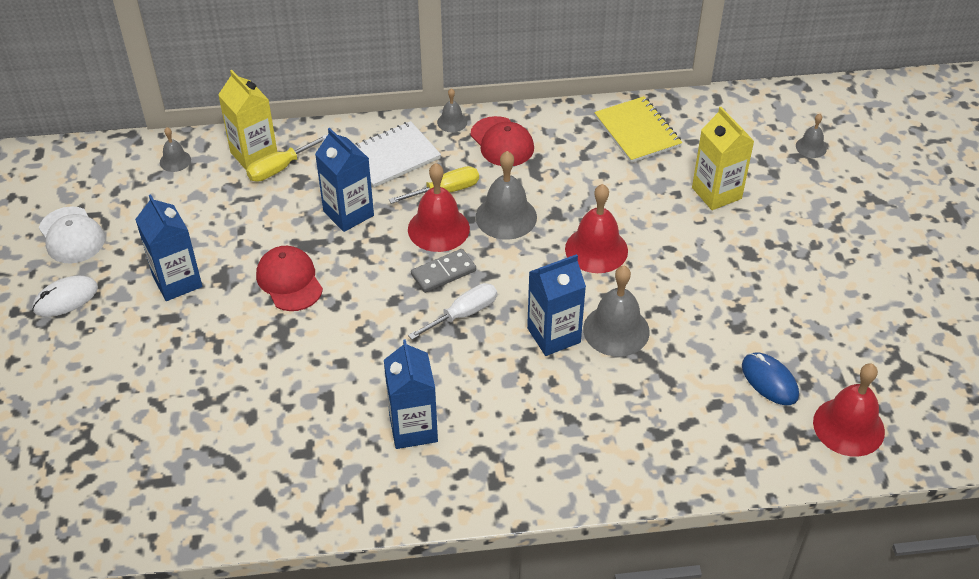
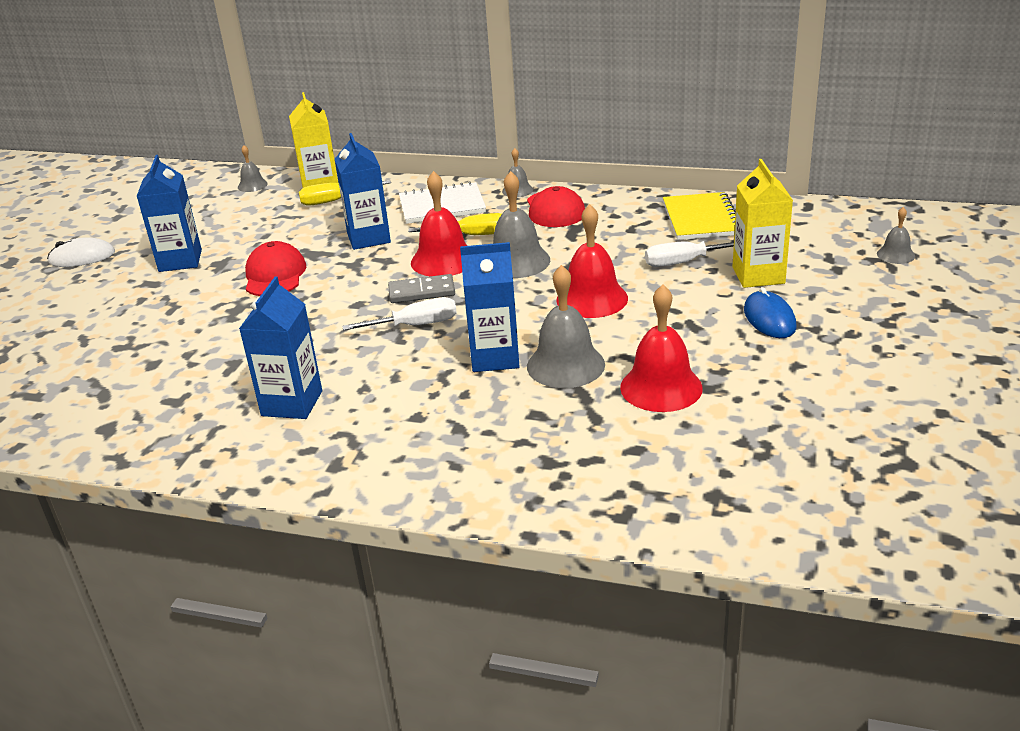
camera: 25 degrees right, 15 degrees down
(71, 235) = (126, 219): white cap -> none
(649, 189) = (684, 262): none -> white screwdriver
(769, 380) = (717, 441): blue mouse -> blue mouse (769, 318)
(848, 426) = (793, 505): red bell -> red bell (661, 387)

